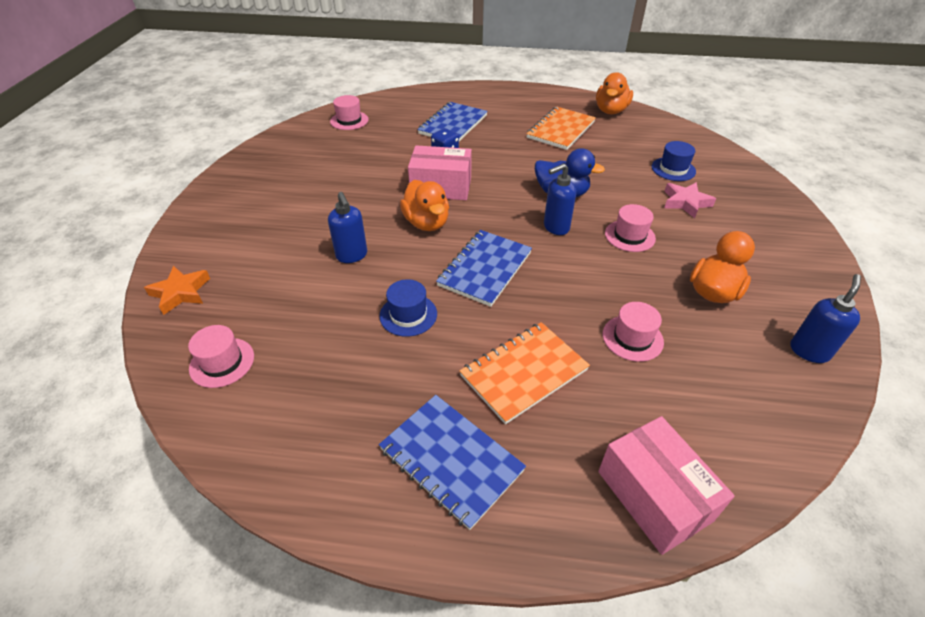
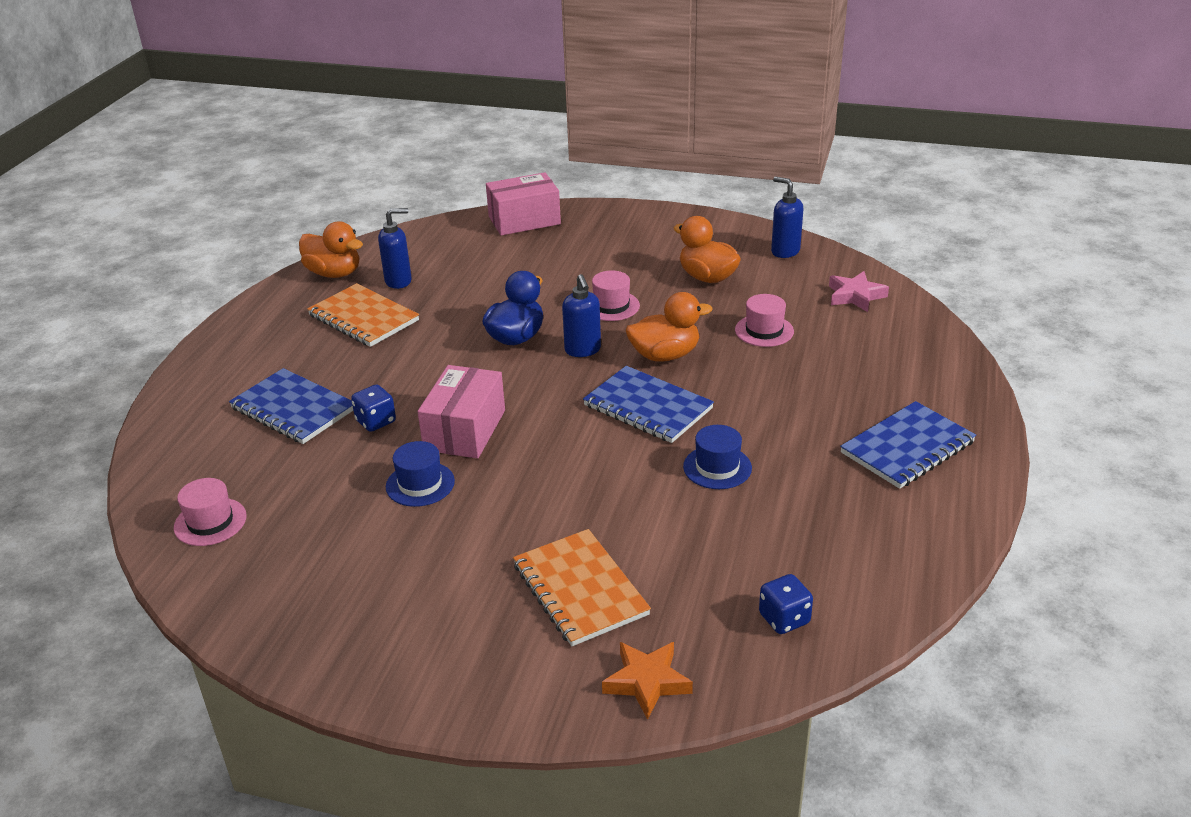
camera: 80 degrees left, 10 degrees down
(222, 362) = (784, 619): pink hat -> blue dice
(352, 255) = (599, 513): blue soap dispenser -> blue soap dispenser (399, 281)
(426, 223) = (545, 446): orange duck -> orange duck (665, 355)
(524, 373) = (806, 397): orange notebook -> orange notebook (580, 589)
(654, 495) = (930, 350): pink box -> pink box (524, 220)
(673, 169) = (494, 257): blue hat -> blue hat (420, 484)
(685, 202) = (562, 263): pink star -> pink star (855, 296)

